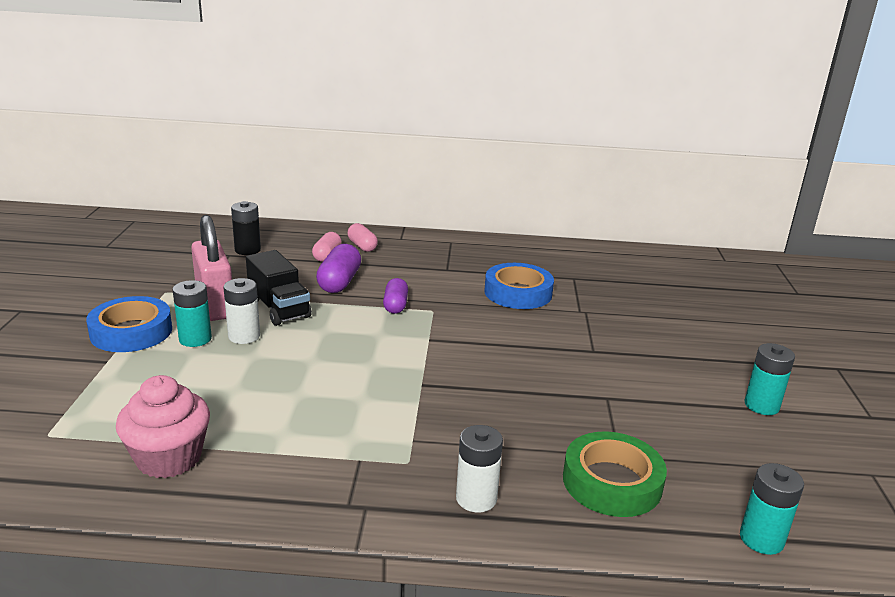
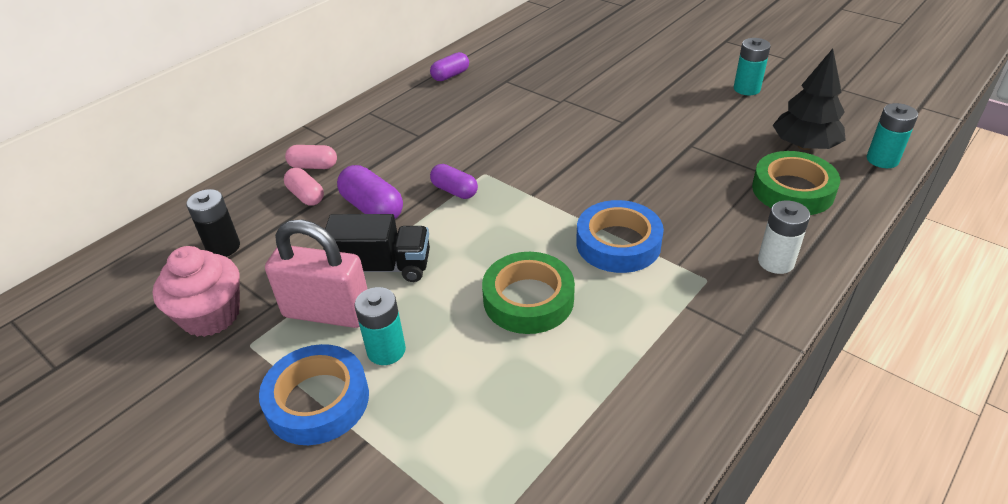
camera: 50 degrees left, 15 degrees up
(169, 458) = (601, 436): pink cupcake -> pink cupcake (211, 315)
(244, 336) = (416, 311): white battery -> none
(297, 378) = (528, 299): none -> green tape
(518, 293) = (501, 117): blue tape -> blue tape (618, 243)
(545, 254) = (450, 75): none -> purple capsule
(707, 471) = (804, 145): none -> black tree

